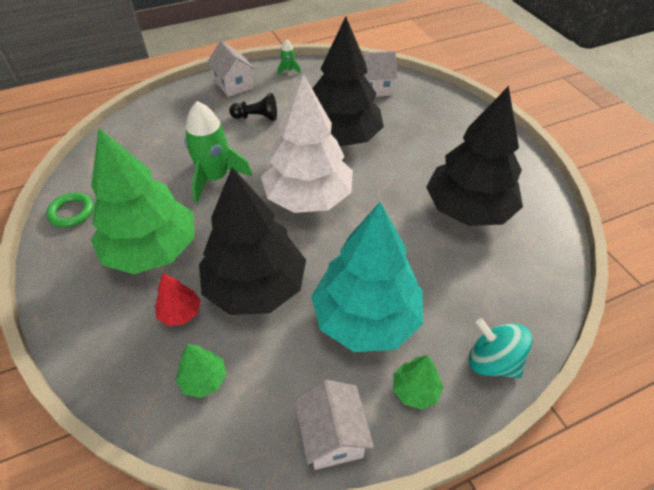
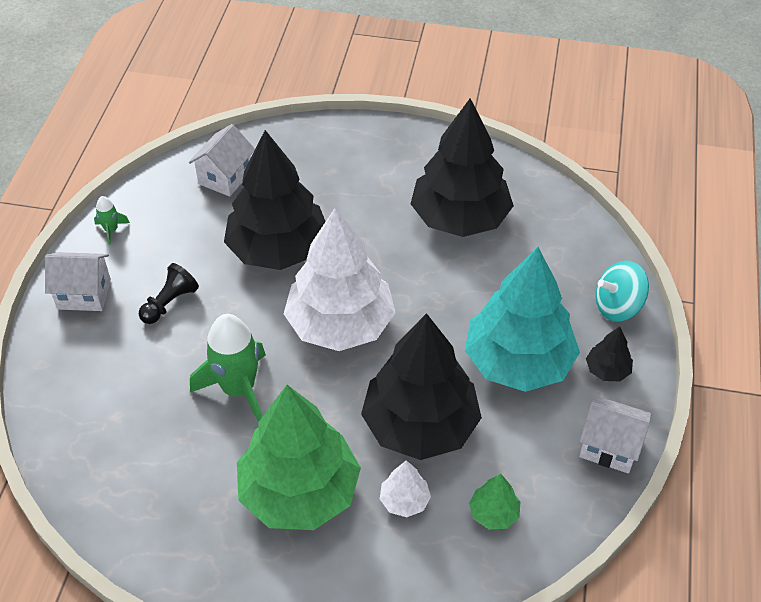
camera: 55 degrees left, 0 degrees up
(72, 212) = (170, 550): green ring -> none
(180, 313) = (404, 501): red tree -> white tree
(415, 390) = (607, 370): green tree -> black tree

